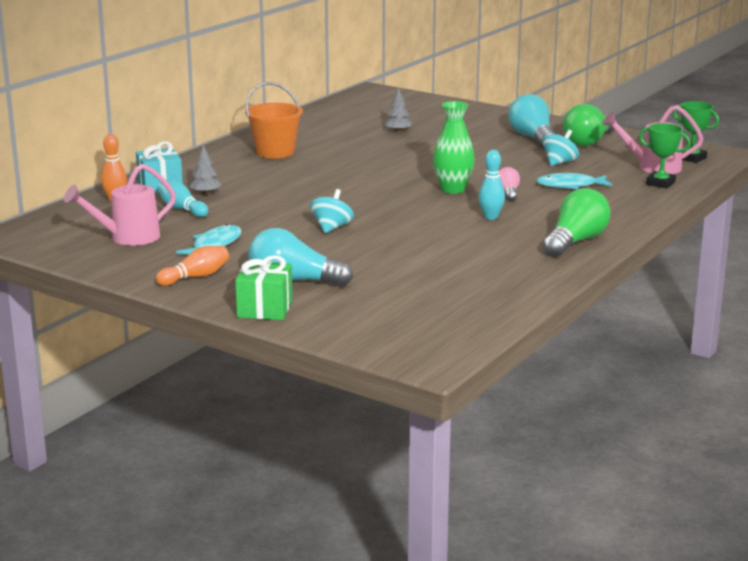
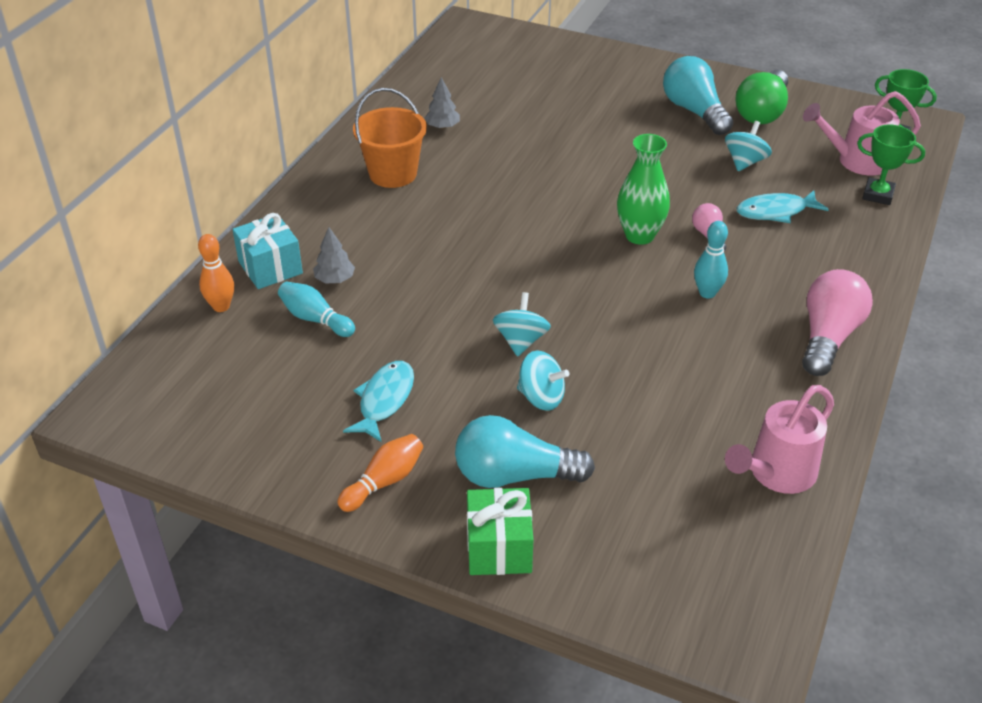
camera: 10 degrees left, 20 degrees up
(128, 238) = (265, 397): pink watering can -> pink watering can (776, 473)
(333, 252) = (541, 397): none -> turquoise spinning top
(398, 131) = (529, 112): grey tree -> grey tree (442, 127)
(575, 242) = (828, 337): green light bulb -> pink light bulb

